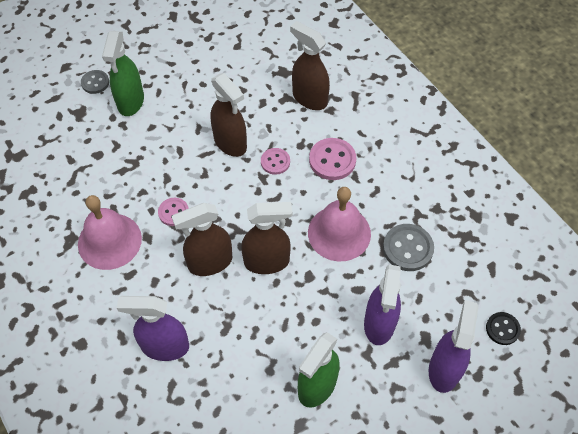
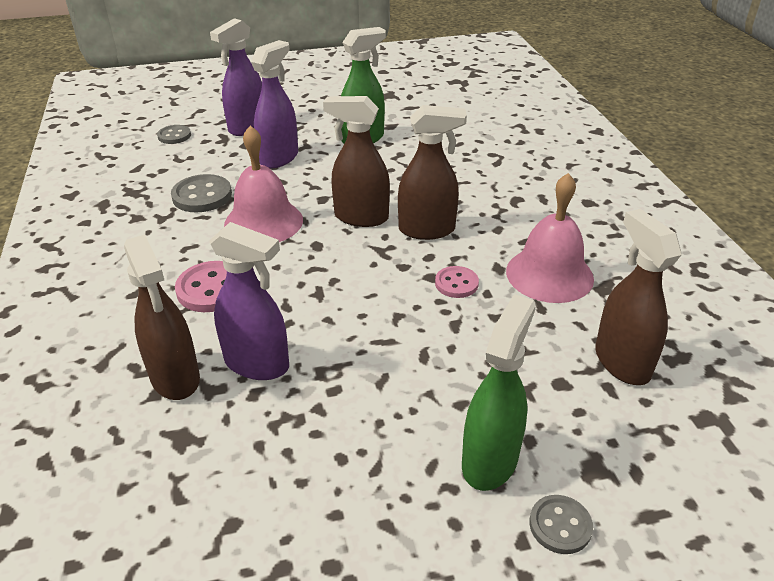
camera: 160 degrees left, 20 degrees down
(165, 346) = (497, 184): purple spray bottle -> purple spray bottle (257, 364)
(230, 143) = (340, 345): brown spray bottle -> brown spray bottle (621, 362)
(275, 162) = (289, 305): pink button -> none
(502, 329) = (174, 136): black button -> grey button

